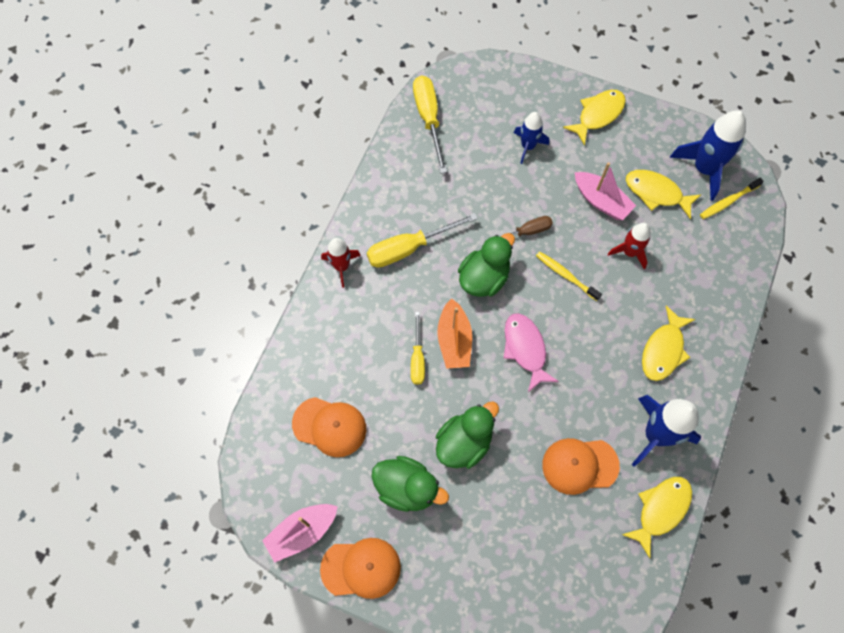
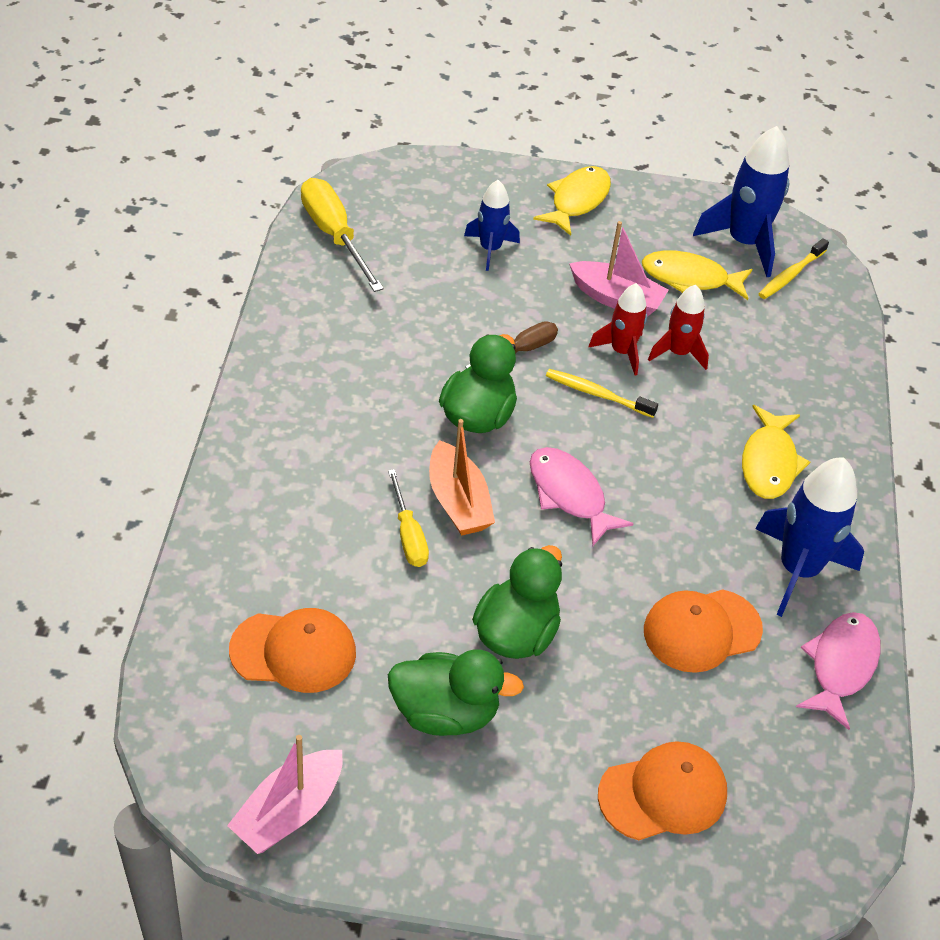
camera: 20 degrees left, 20 degrees down
(341, 266) = (253, 435): red rocket -> red rocket (621, 352)
(361, 568) = (403, 843): orange cap -> orange cap (663, 794)
(409, 248) = (352, 395): yellow screwdriver -> none
(660, 510) = (840, 665): yellow fish -> pink fish

